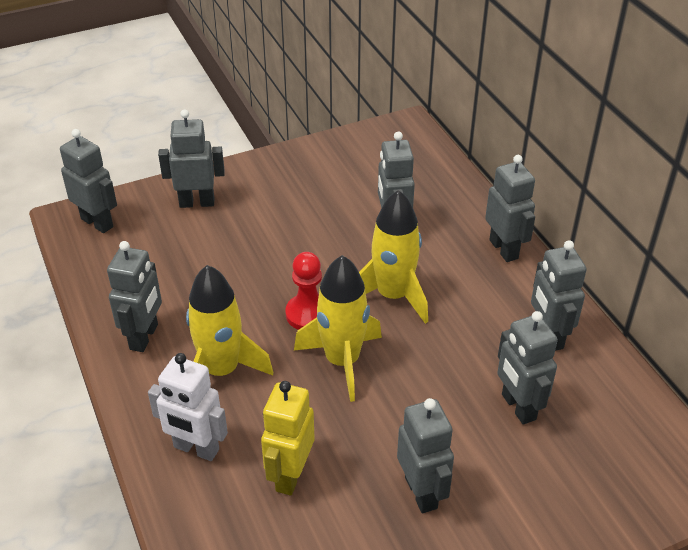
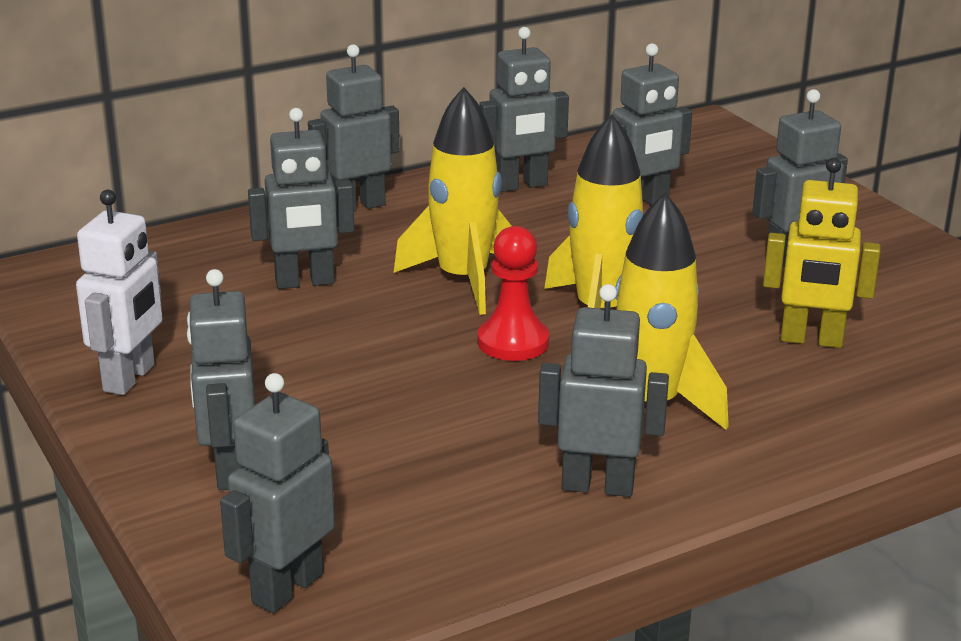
camera: 95 degrees left, 15 degrees down
(196, 449) = (802, 413): white robot -> white robot (130, 378)

